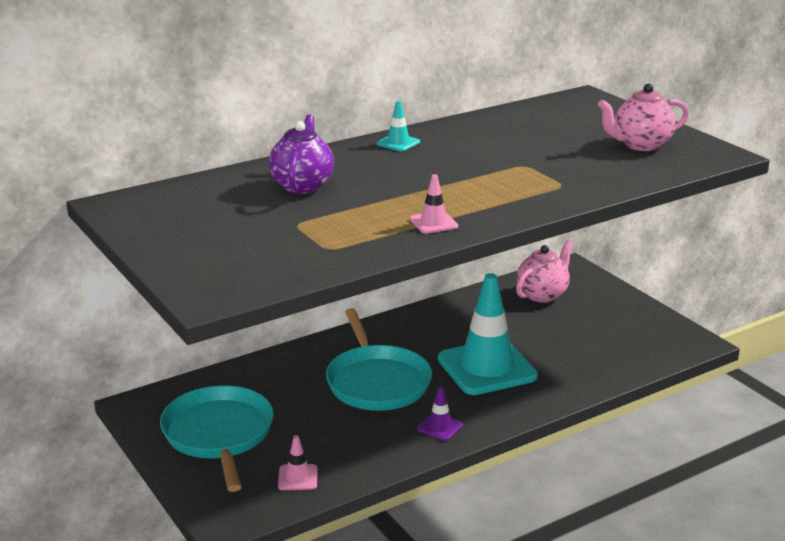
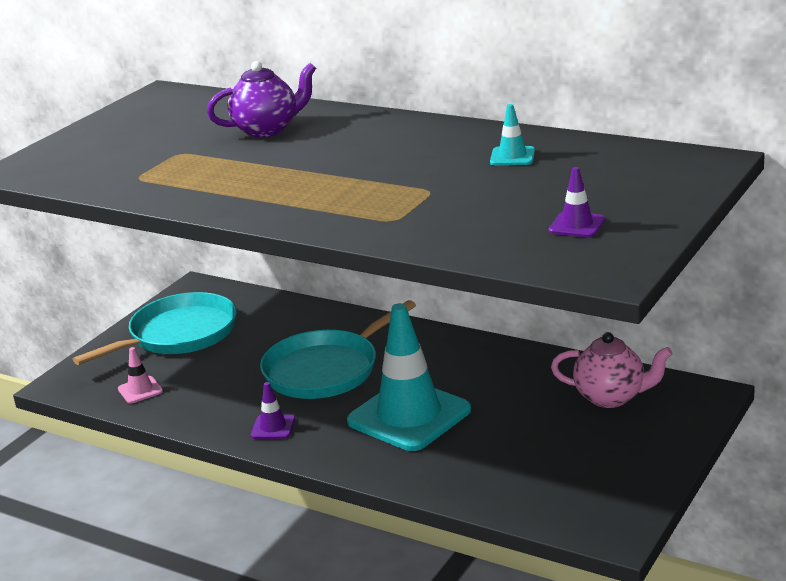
camera: 65 degrees right, 0 degrees up
(398, 143) = (421, 129): turquoise traffic cone -> turquoise traffic cone (512, 156)
(433, 223) = (231, 196): pink traffic cone -> none
(640, 145) = (577, 225): pink teapot -> purple traffic cone

